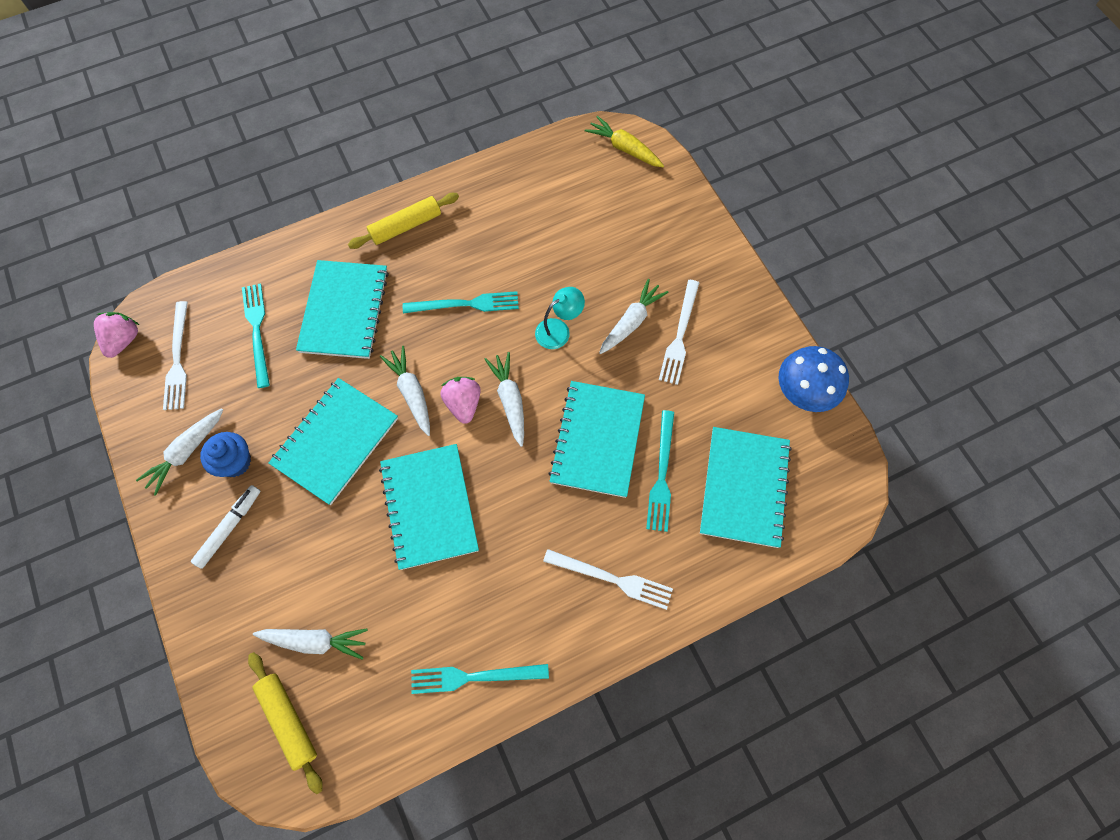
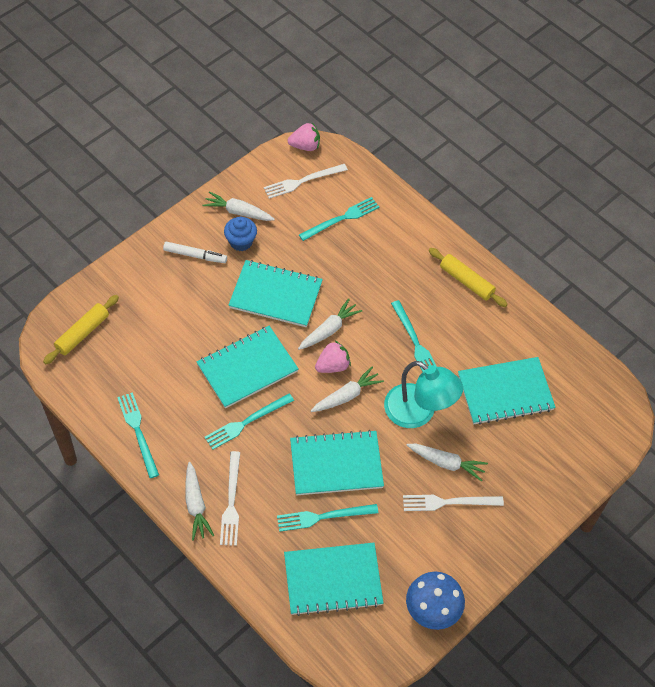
camera: 70 degrees right, 10 degrees down
(315, 641) = (135, 330): white carrot -> white carrot (196, 505)
(344, 311) = (378, 266): turquoise notebook -> turquoise notebook (505, 392)
(507, 529) = (246, 422): none -> turquoise fork
(559, 330) = (418, 412): turquoise lamp -> turquoise lamp, size x1.79
(624, 149) = (612, 416): yellow carrot -> none

